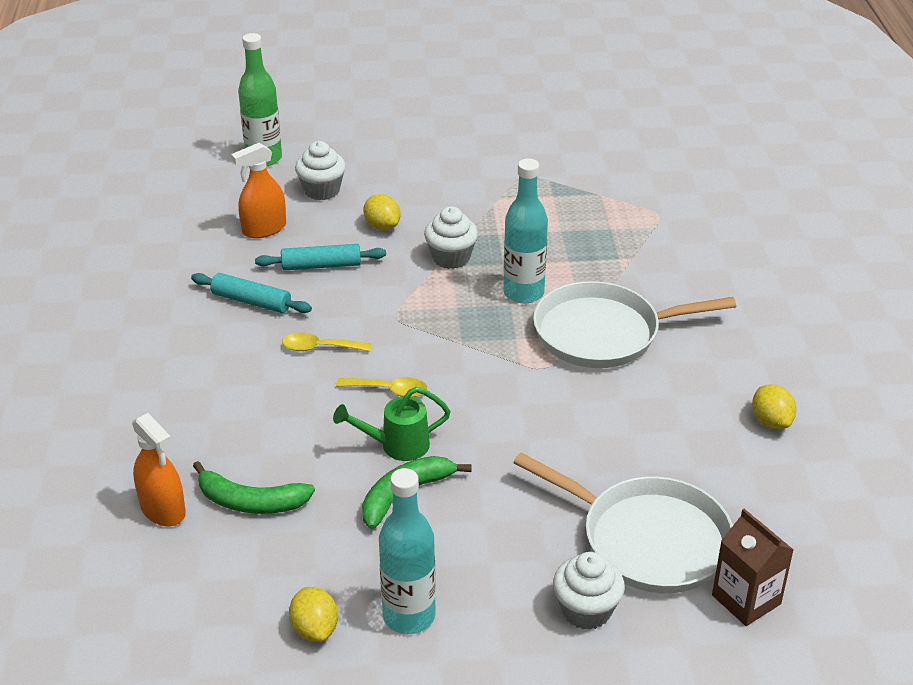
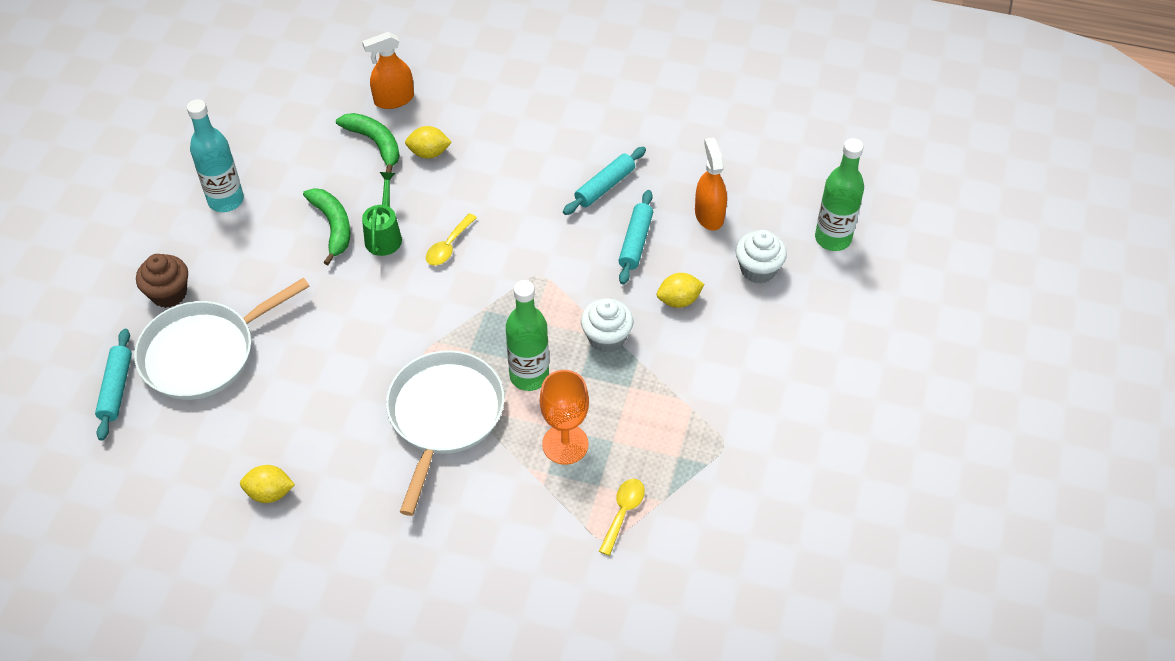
camera: 110 degrees right, 15 degrees up
(250, 502) = (375, 143): green banana -> green banana turned 105 degrees clockwise
(315, 629) = (246, 153): yellow lemon -> yellow lemon (429, 153)
(320, 348) = (523, 216): yellow spoon -> yellow spoon (623, 513)
(523, 293) = (529, 376): turquoise bottle -> green bottle
(583, 255) = (565, 444): none -> orange goblet
(586, 610) = (169, 293): white cupcake -> brown cupcake
(746, 599) = (116, 389): brown carton -> turquoise rolling pin

